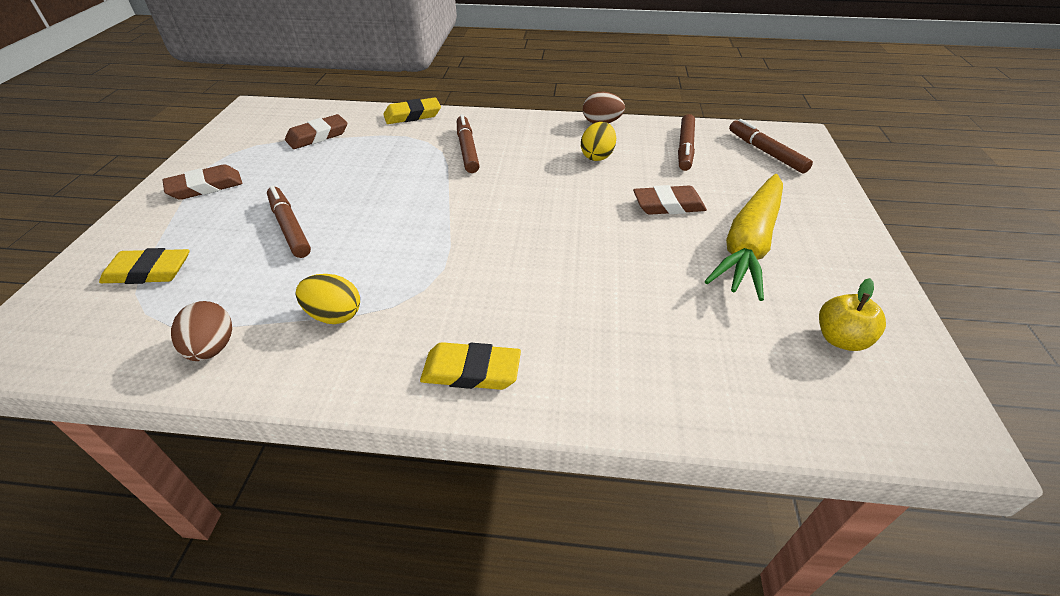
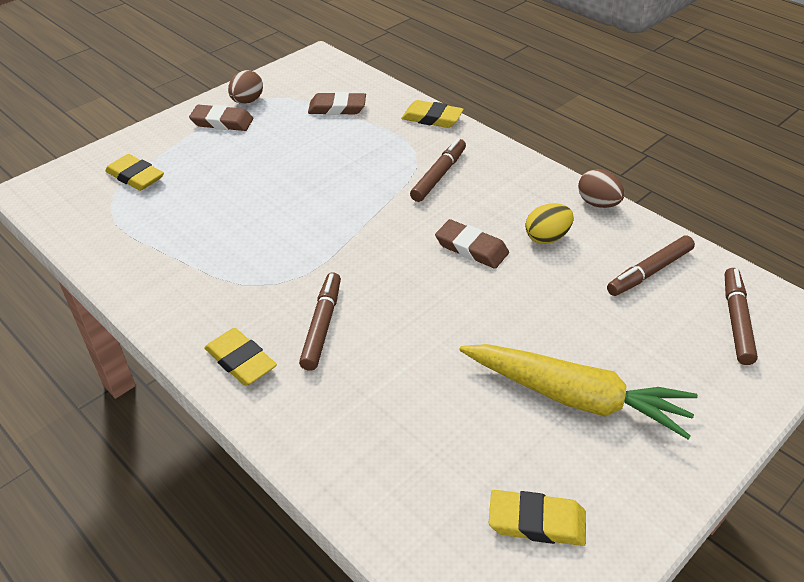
camera: 40 degrees right, 0 degrees up
(212, 348) = (121, 252): brown egg -> brown egg (247, 101)
(289, 227) = (241, 184): brown marker -> brown marker (322, 326)
(334, 315) = (203, 270): yellow egg -> none
(668, 205) = (550, 320): brown eraser -> brown eraser (471, 248)
(749, 244) = (575, 397): yellow carrot -> yellow carrot turned 135 degrees counterclockwise
(840, 339) = (536, 522): yellow apple -> yellow eraser

